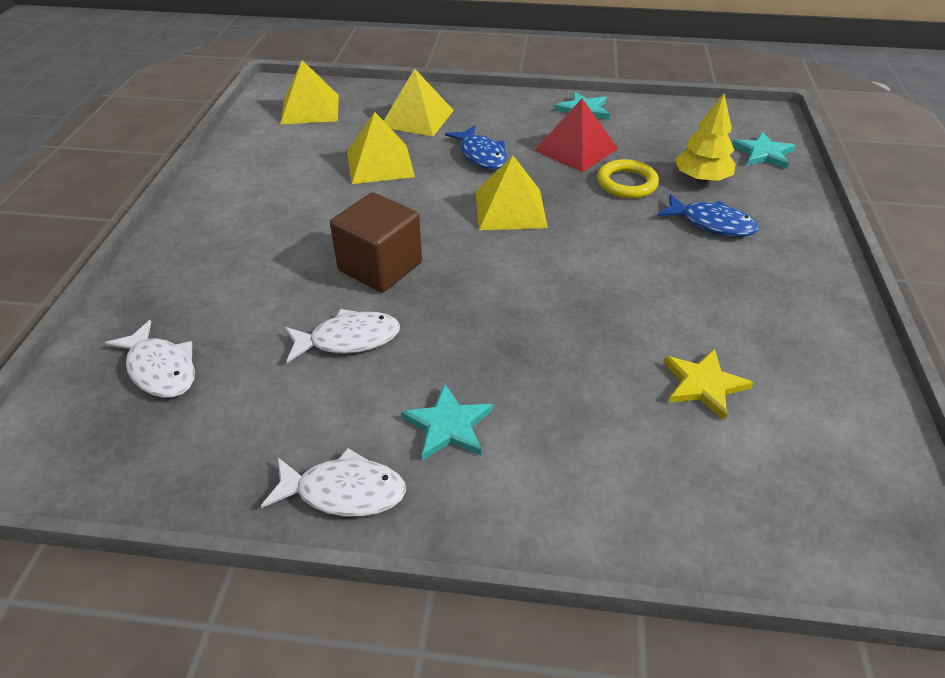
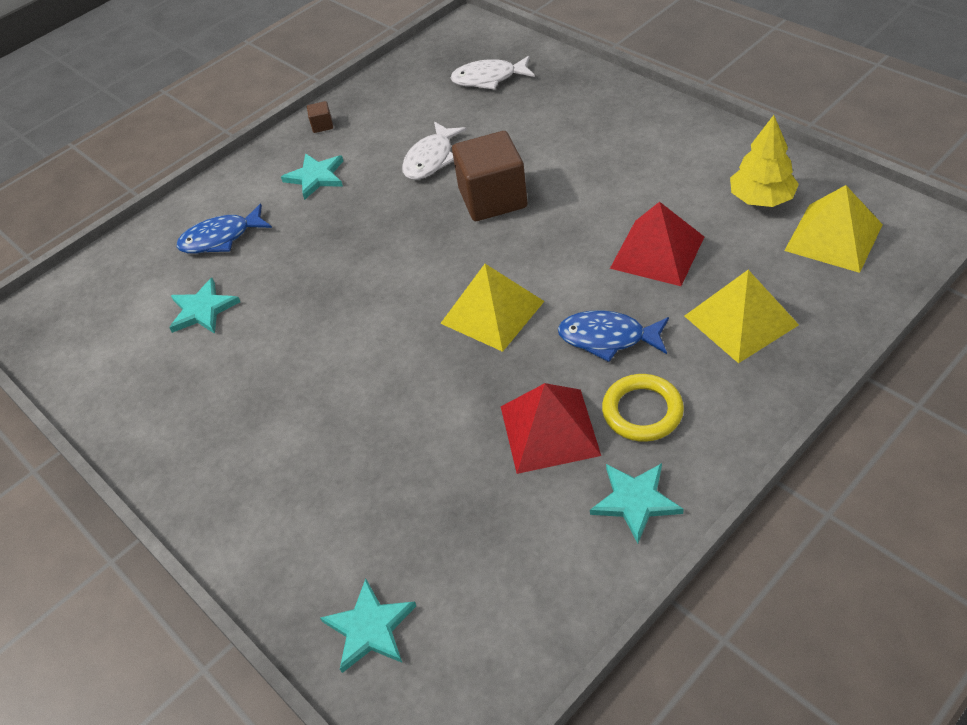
camera: 135 degrees right, 5 degrees up
(344, 491) = (322, 125): white fish -> brown cube
(380, 164) = (657, 252): yellow pyramid -> red pyramid
(626, 183) = (446, 432): yellow ring -> yellow ring (642, 411)
(701, 178) = (390, 509): yellow tree -> yellow tree (761, 198)
(703, 385) = (203, 310): yellow star -> turquoise star
(711, 223) = (322, 454): blue fish -> blue fish (221, 238)

